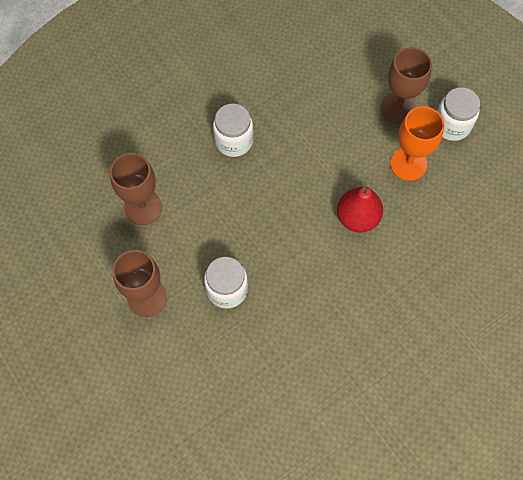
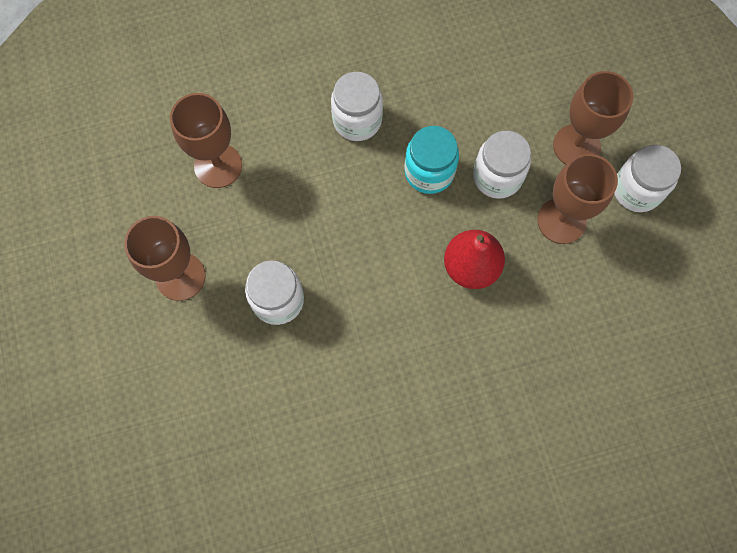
camera: 20 degrees right, 5 degrees up
(301, 161) = (429, 172): none -> turquoise jar
(351, 148) = (497, 176): none -> white jar
(408, 164) = (561, 220): orange goblet -> brown goblet

